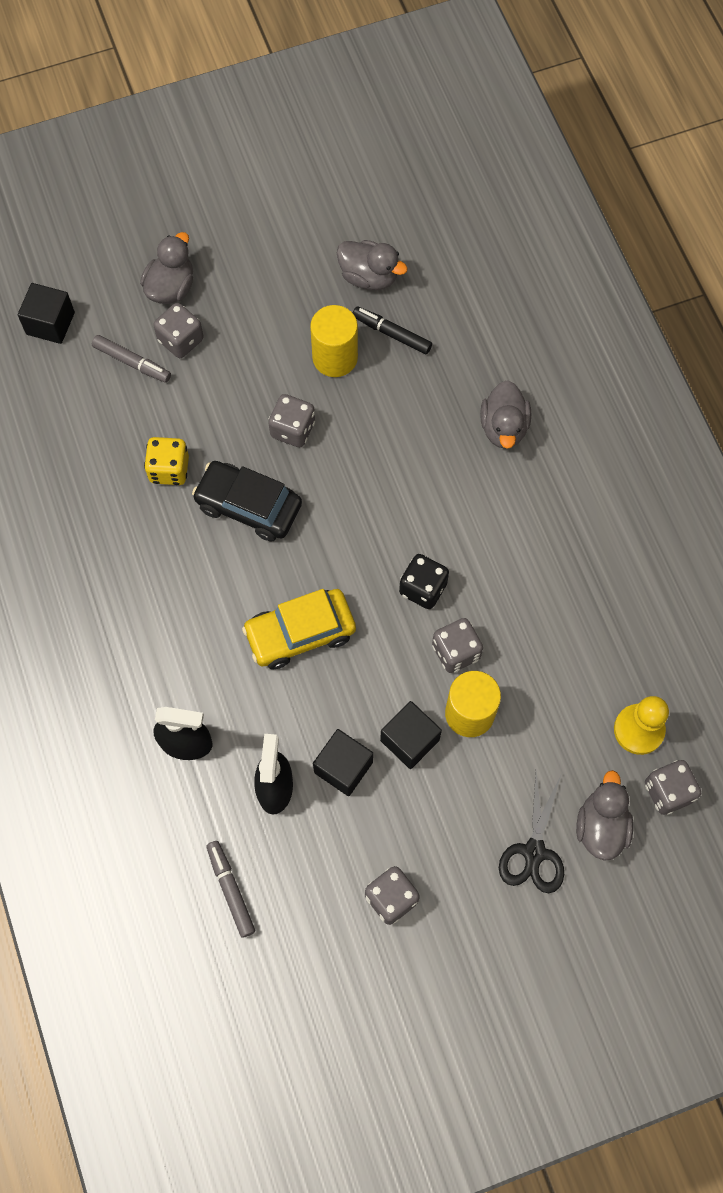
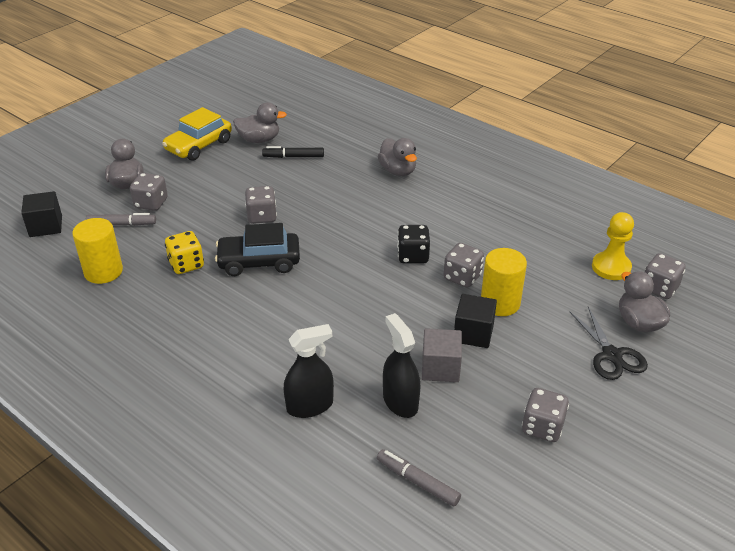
camera: 30 degrees left, 30 degrees down
(300, 633) = (348, 310): yellow car -> yellow car (199, 145)
(335, 357) = (265, 177): yellow cylinder -> yellow cylinder (103, 272)
(343, 767) = (440, 368): black cube -> grey cube

